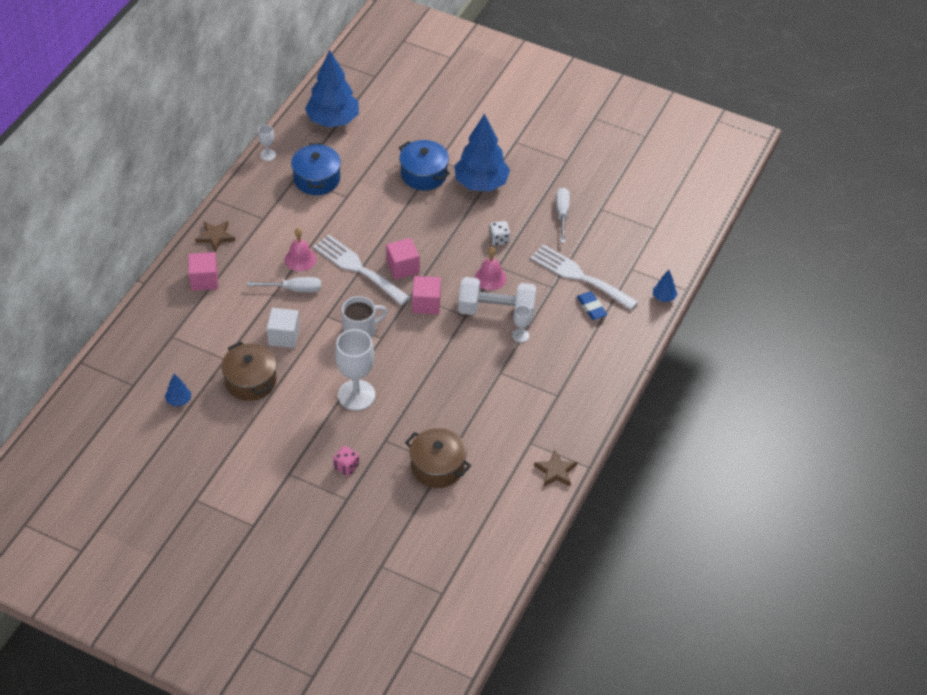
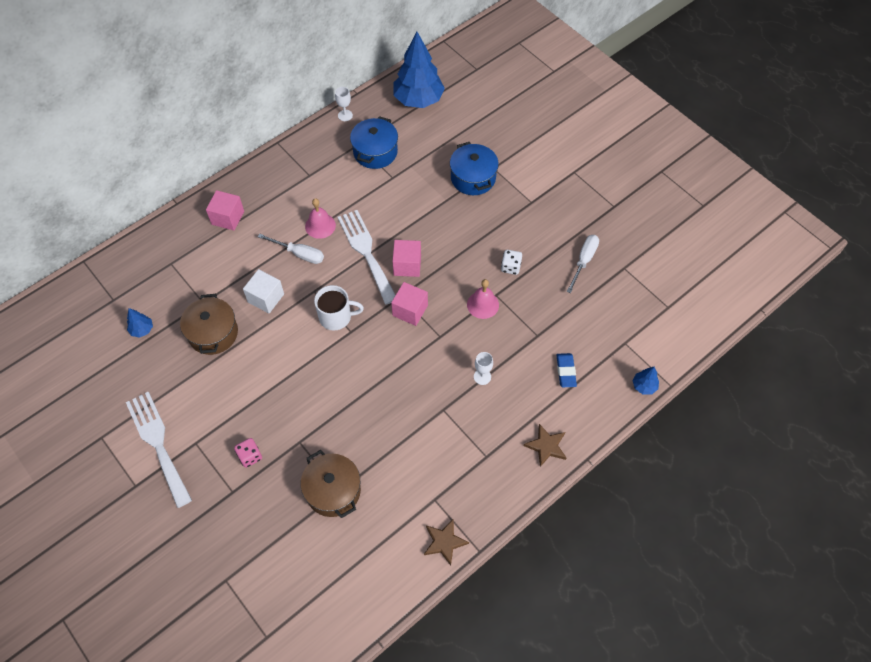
camera: 25 degrees right, 10 degrees up
(215, 236) = (259, 179): brown star -> brown star (546, 446)
(356, 395) = (298, 383): white goblet -> none
(481, 183) = (521, 204): blue tree -> none
(496, 310) = (472, 341): white dumbbell -> none
(579, 276) = (570, 333): white fork -> white fork (158, 443)

